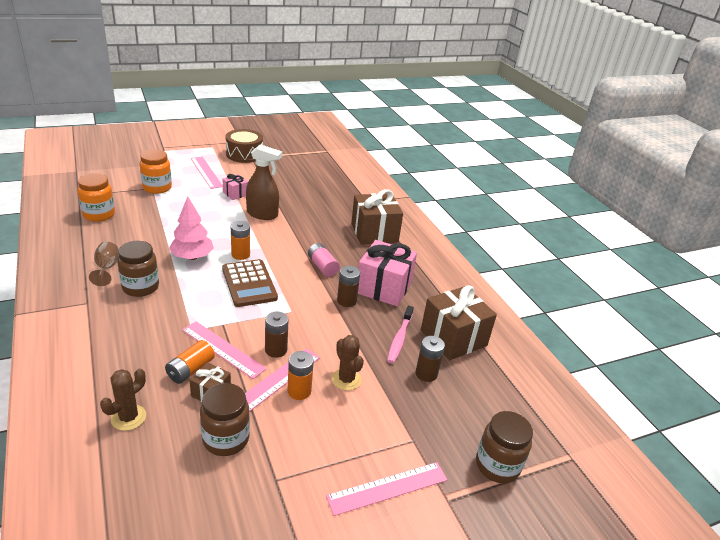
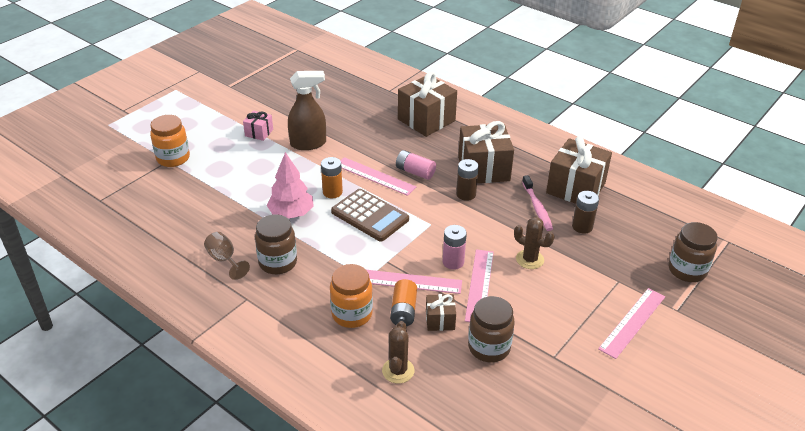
camera: 25 degrees left, 5 degrees up
(99, 214) = (149, 211): orange jar -> orange jar (352, 314)
(206, 172) = (203, 121): pink ruler -> pink ruler (375, 176)
(244, 154) = (219, 85): brown drum -> none
(276, 350) = (453, 262): brown battery -> pink battery
(299, 391) = (504, 285): orange battery -> none
(383, 288) = (483, 169): pink gift -> brown gift

